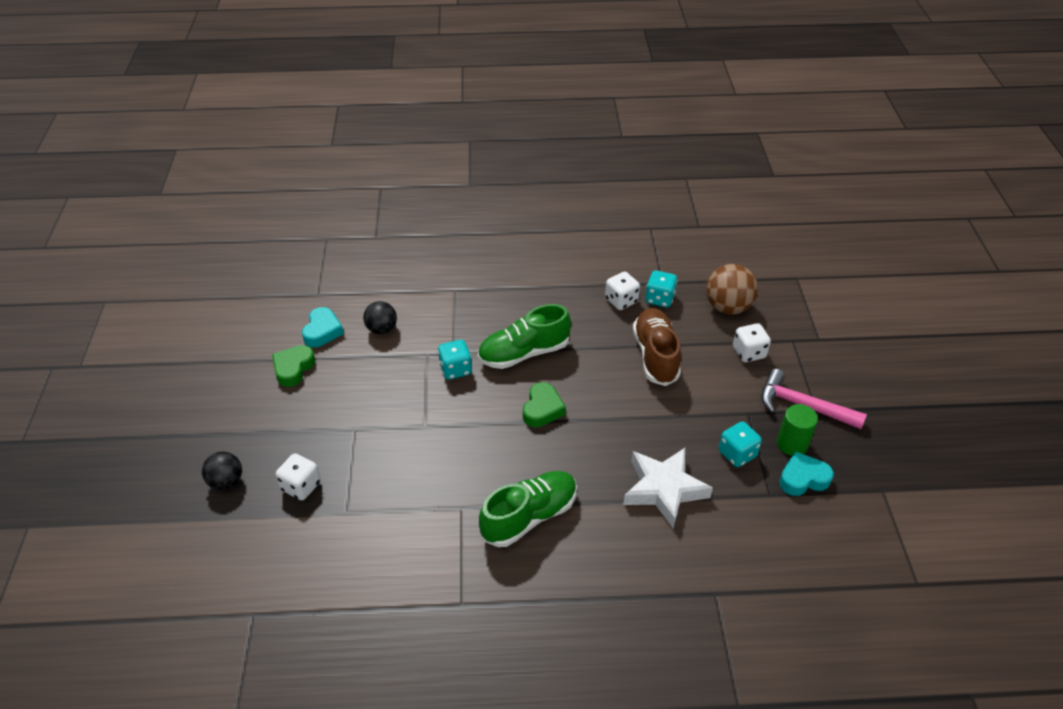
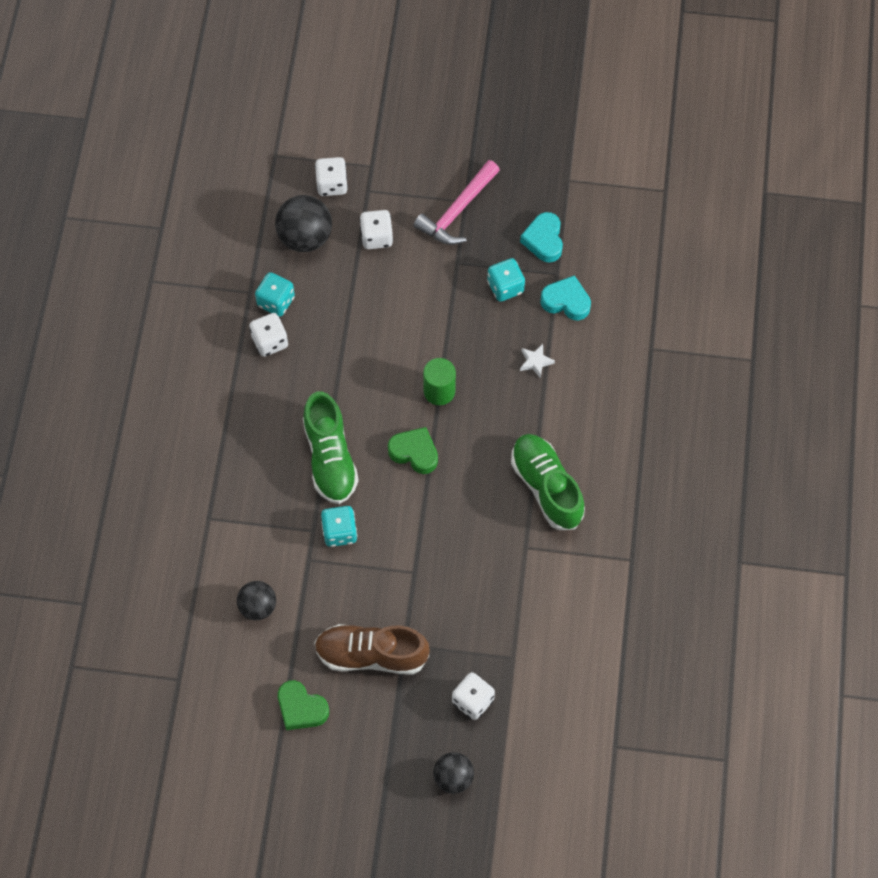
camera: 80 degrees left, 20 degrees up
(322, 331) = (246, 674): turquoise heart -> turquoise heart (566, 301)
(655, 355) = (361, 327): brown shoe -> brown shoe (371, 654)
(664, 489) = (535, 362): white star -> white star, size x0.42
(727, 307) = (305, 237): brown ball -> black ball
(787, 316) = (332, 184): none -> white dice
(792, 444) = (502, 236): green cylinder -> green cylinder (439, 391)

